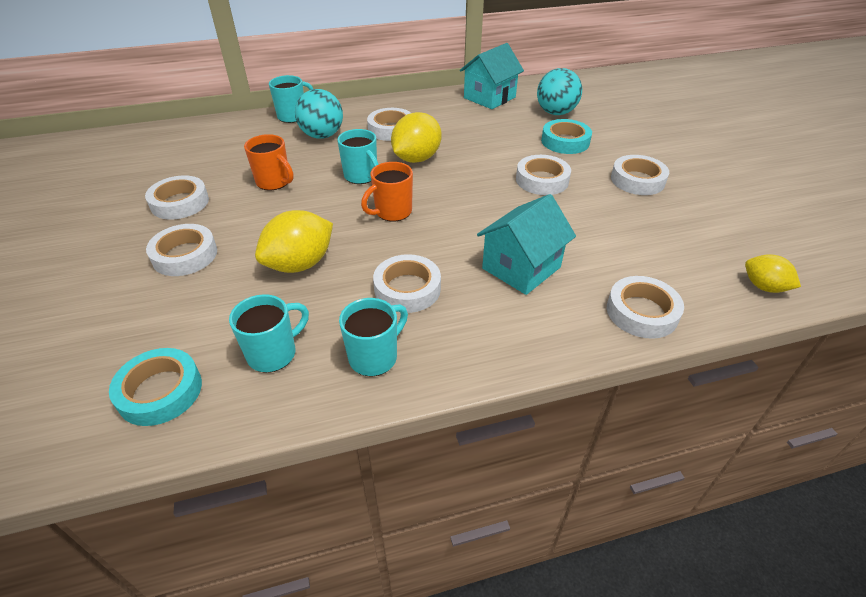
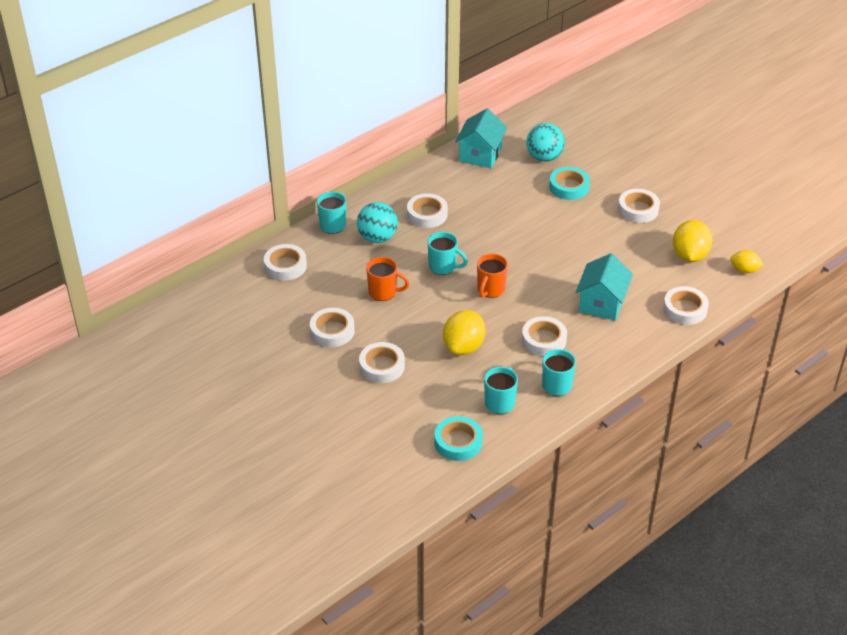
camera: 25 degrees left, 0 degrees up
(416, 159) = (470, 238): yellow lemon -> yellow lemon (689, 255)
(542, 180) = (573, 230): white tape -> white tape (285, 266)

